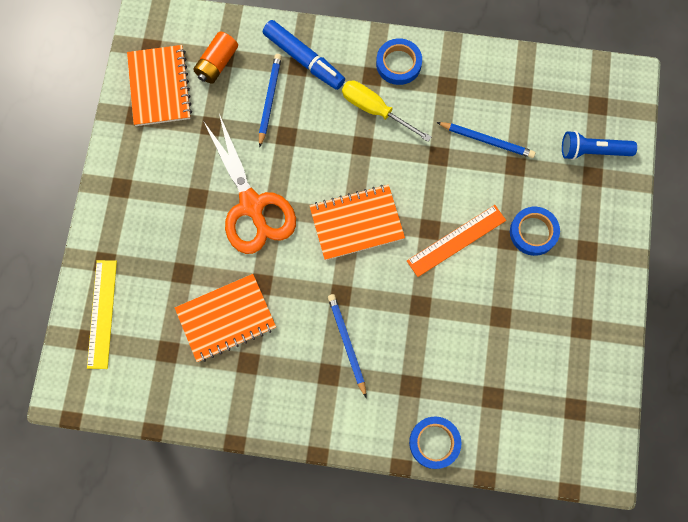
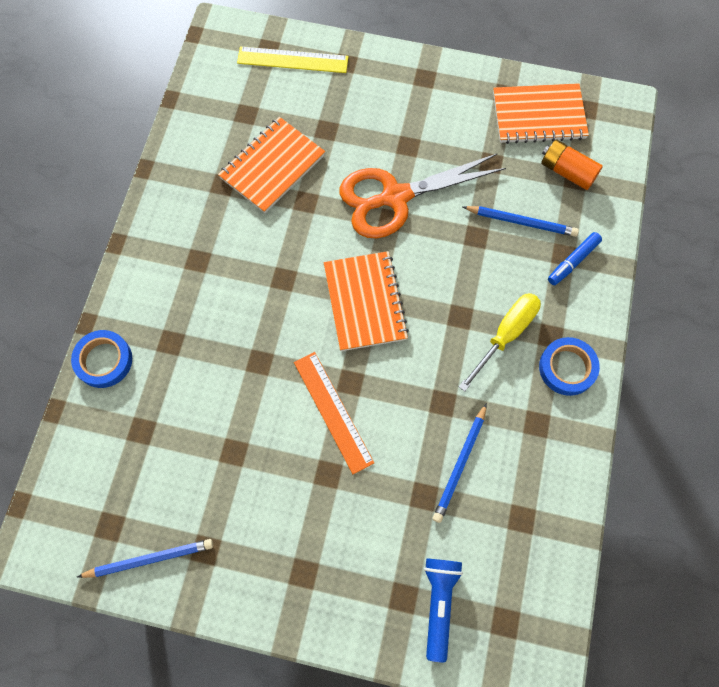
camera: 95 degrees right, 5 degrees down
(226, 318) = (272, 166): orange notebook -> orange notebook turned 60 degrees clockwise
(304, 59) = (573, 261): blue marker -> blue marker, size x0.61
(347, 344) = (227, 281): blue pencil -> blue pencil (149, 559)
(533, 232) = (334, 507): blue tape -> none

